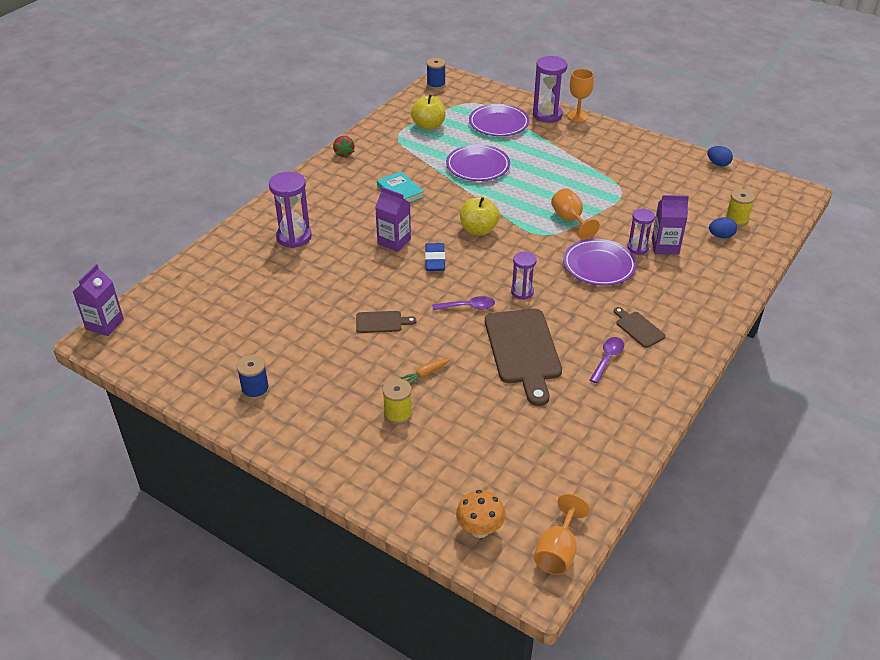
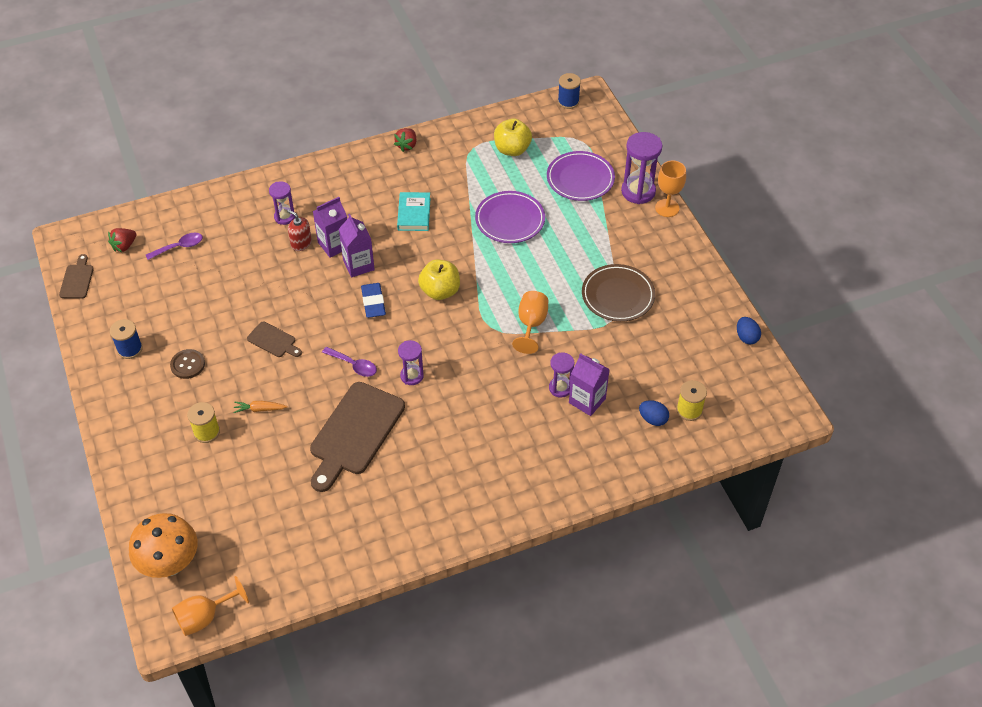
camera: 35 degrees right, 10 degrees up
(105, 324) = (80, 228): purple carton -> purple carton (334, 245)
(165, 318) = (124, 246): none -> red strawberry
(294, 237) = (284, 217): purple hourglass -> purple hourglass, size x0.61
(324, 375) = (187, 365): none -> brown button
(329, 248) = (301, 243): none -> red soap dispenser
(435, 260) = (373, 302): blue eraser -> blue eraser turned 45 degrees counterclockwise
(479, 529) = (170, 564): orange mushroom -> orange mushroom, size x1.54
(599, 265) = (505, 387): purple plate -> none
(607, 358) = (414, 481): purple spoon -> purple spoon (179, 247)
(608, 177) = (618, 296): none -> brown plate
(638, 328) = (470, 468): brown cutting board -> brown cutting board (77, 280)

